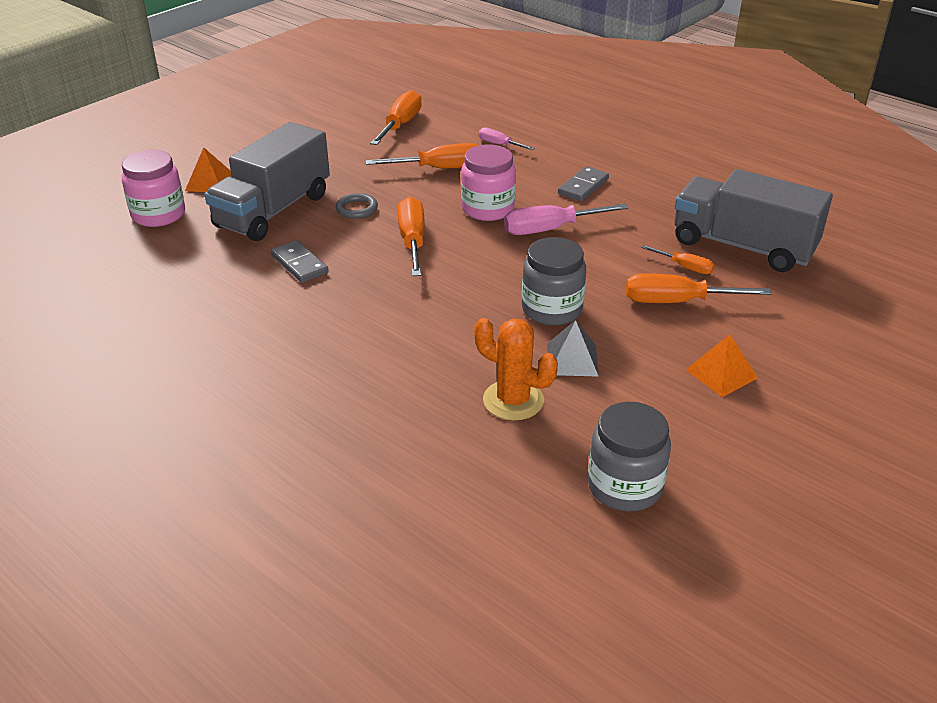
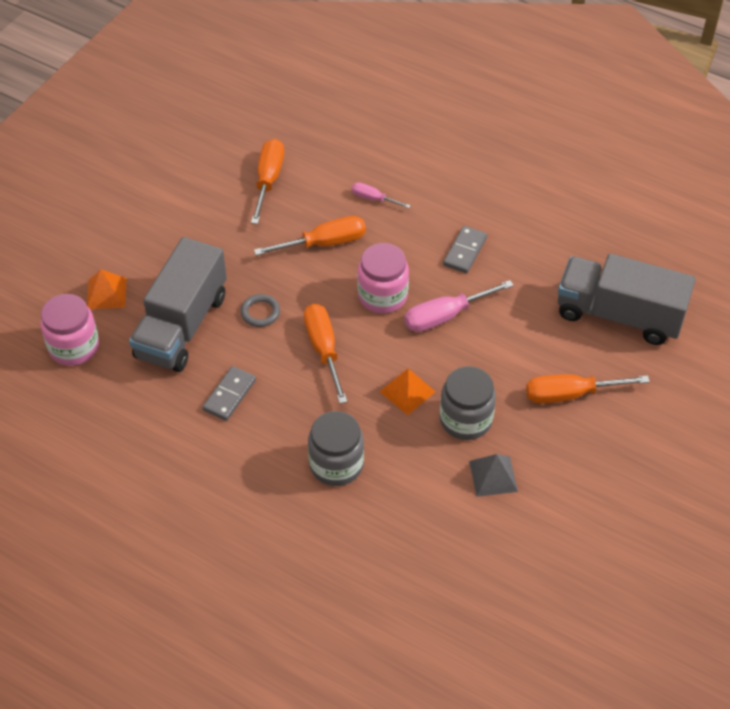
camera: 10 degrees left, 15 degrees up
(299, 264) = (229, 395): grey domino -> grey domino turned 75 degrees clockwise
(513, 400) = (454, 529): orange cactus -> none
(624, 486) = (556, 603): grey jar -> grey jar (336, 464)
(685, 267) = (571, 349): orange screwdriver -> none
(721, 374) = (616, 473): orange pyramid -> orange pyramid (407, 391)

